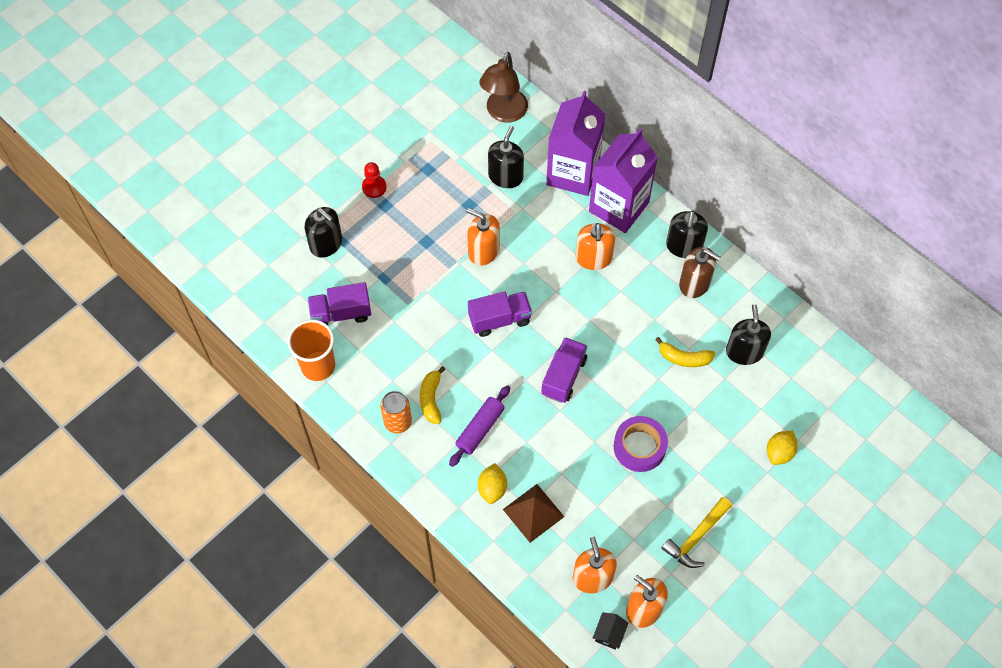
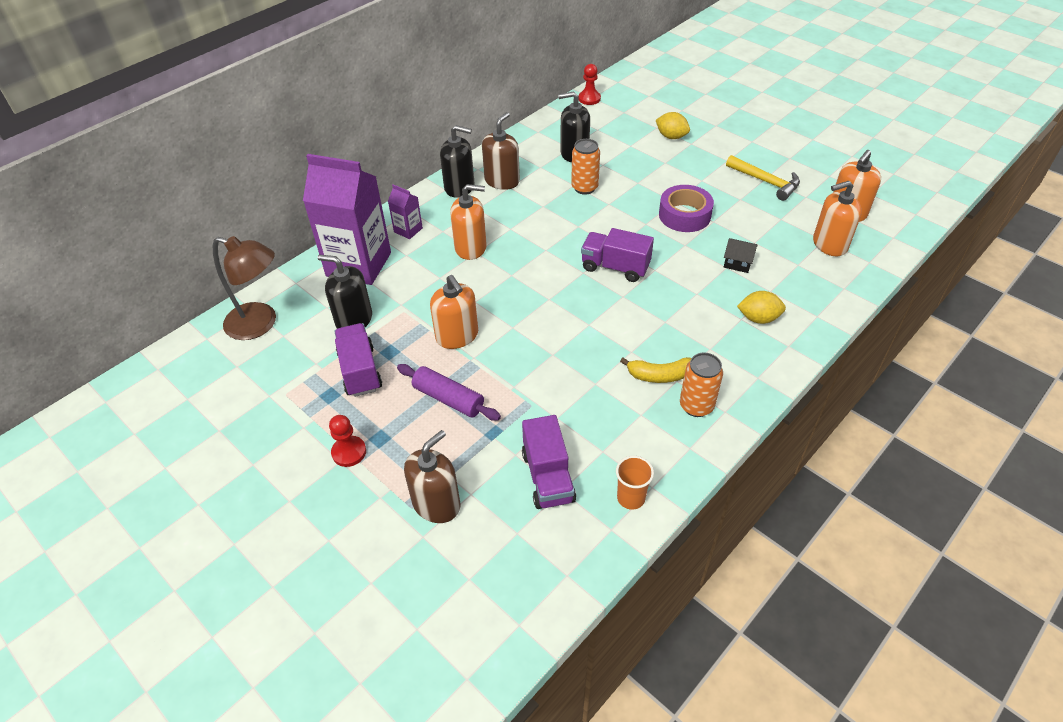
camera: 90 degrees left, 15 degrees down
(318, 366) = (631, 498): orange cup -> orange cup, size x0.59
(326, 244) = (436, 504): black soap dispenser -> brown soap dispenser
(480, 429) = (690, 331): purple rolling pin -> purple rolling pin (448, 398)
(483, 251) = (457, 336): orange soap dispenser -> orange soap dispenser turned 60 degrees counterclockwise
(499, 319) = (549, 319): purple truck -> purple truck (360, 371)
(533, 513) = (776, 286): brown pyramid -> none
(609, 634) = (881, 233): black house -> black house (737, 263)
(619, 207) = (408, 230): purple carton -> purple carton, size x0.43
(684, 358) = (584, 188): yellow banana -> orange can
(854, 373) = (589, 98): none -> red pawn

